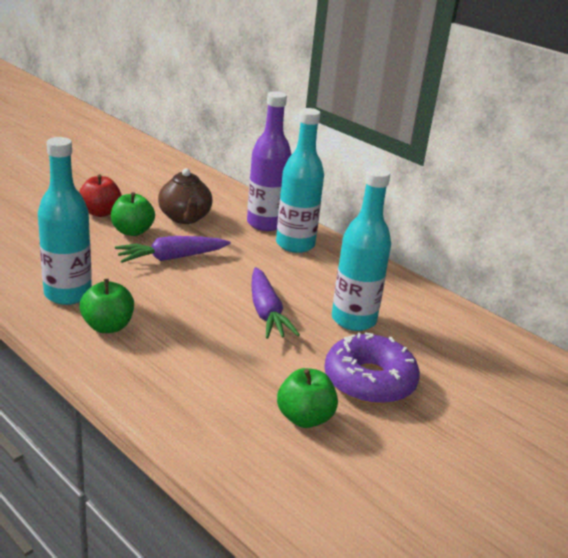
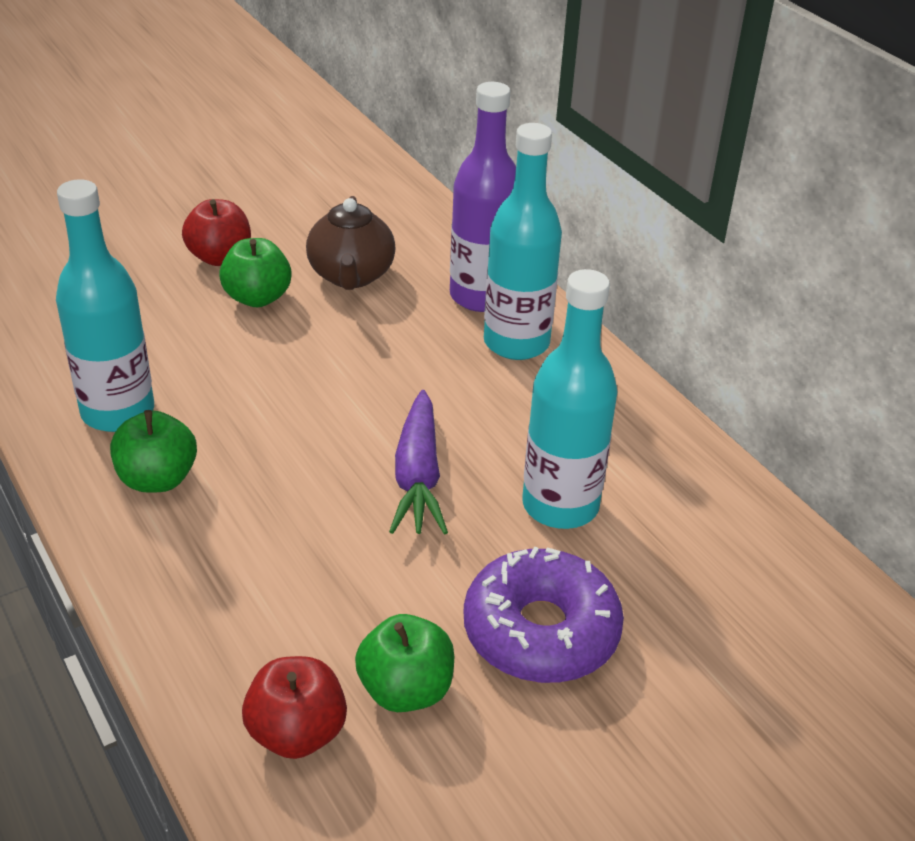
camera: 15 degrees right, 10 degrees up
(172, 258) = (302, 355): purple carrot -> none
(249, 447) = (297, 733): none -> red apple

